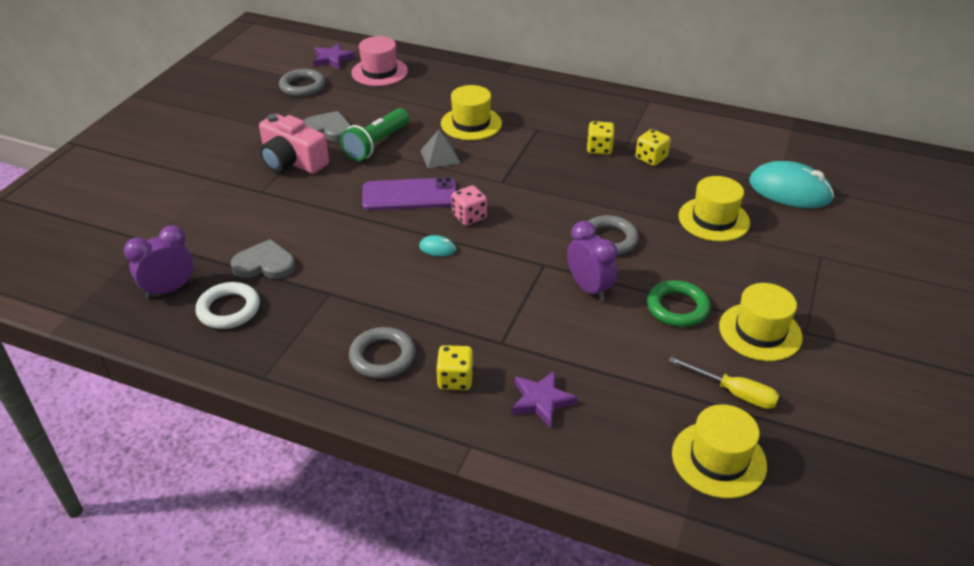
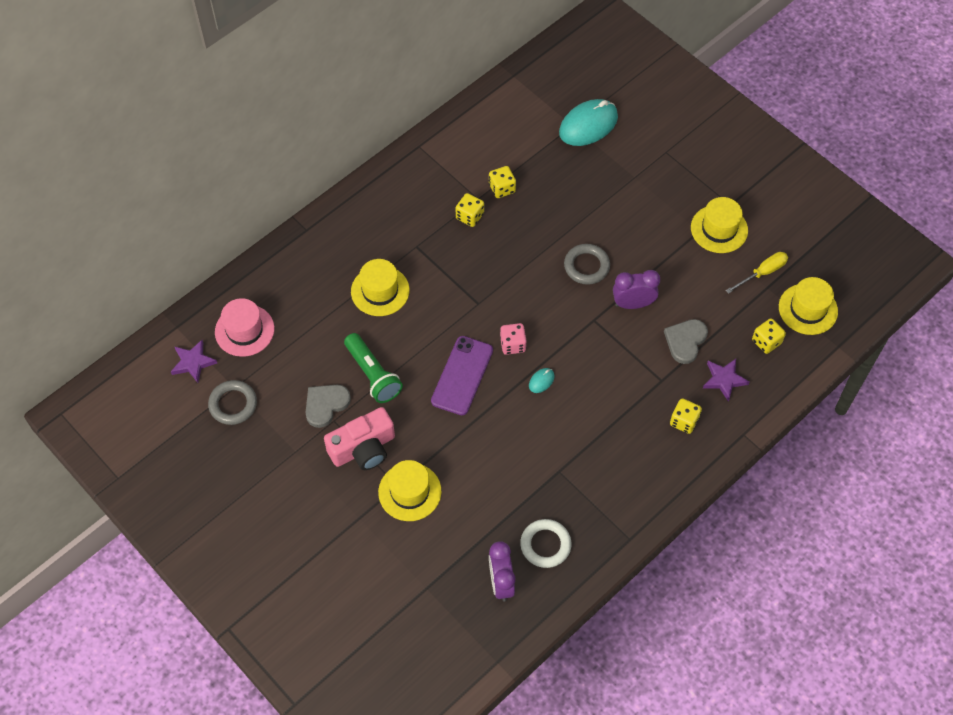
camera: 65 degrees left, 20 degrees up
(265, 264) = (501, 507): grey heart -> grey heart (685, 341)
(382, 357) = (643, 457): grey ring -> none
(440, 156) = (418, 333): grey pyramid -> none
(630, 428) = (766, 342): none -> yellow dice
(677, 308) = (676, 262): green ring -> none
(713, 219) = (596, 190): yellow hat -> yellow hat (409, 492)

